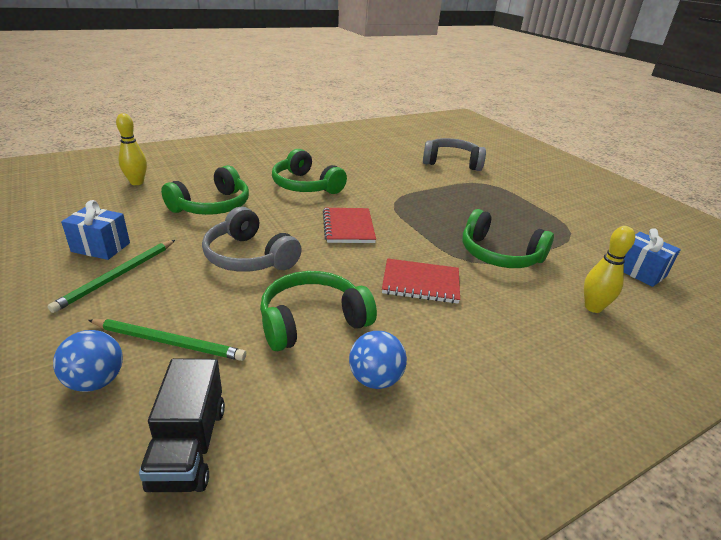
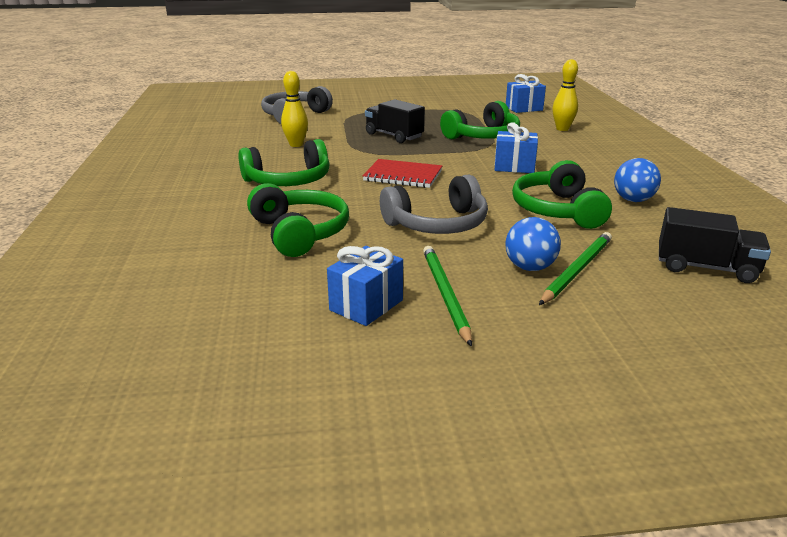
camera: 65 degrees left, 5 degrees down
(96, 381) = (631, 305): blue ball -> blue ball (530, 267)
(117, 276) = (445, 294): green pencil -> green pencil turned 150 degrees counterclockwise
(137, 182) = (171, 278): yellow bowling pin -> yellow bowling pin (296, 145)
(420, 283) = (514, 167): red notebook -> blue gift
(447, 209) = (394, 136): none -> black truck

